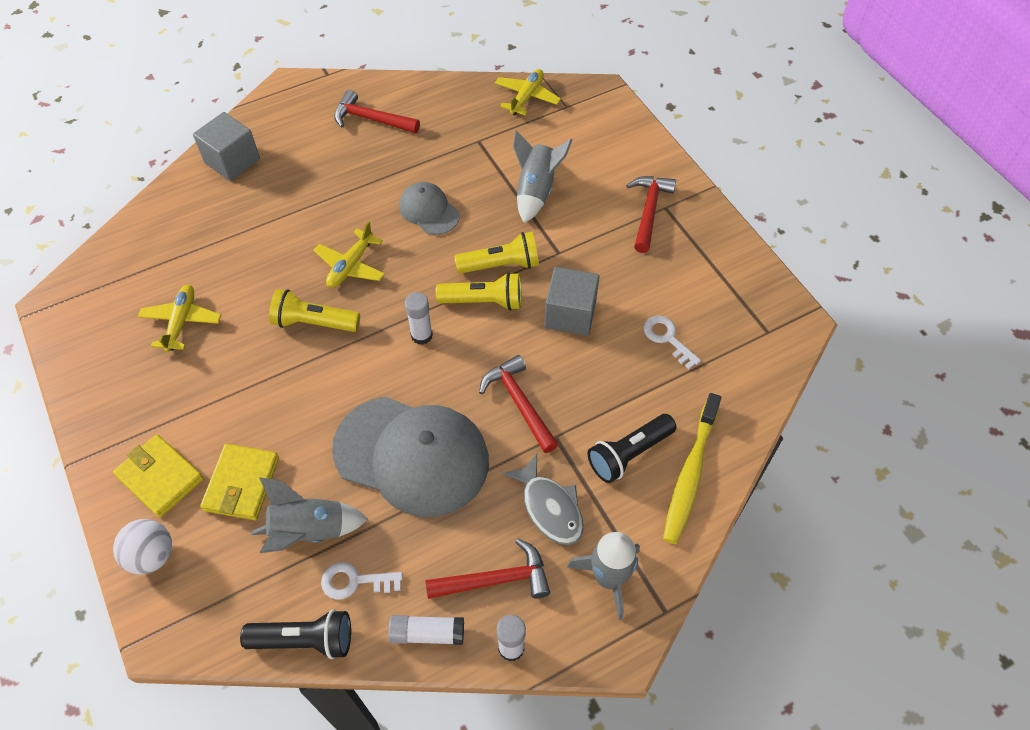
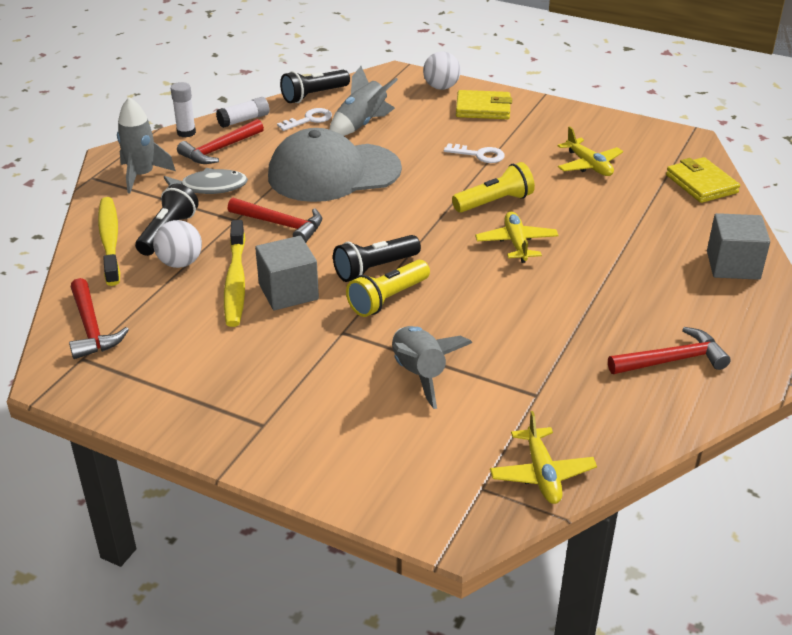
camera: 145 degrees right, 20 degrees down
(242, 484) = (430, 124): yellow wallet -> yellow wallet (701, 184)
(421, 335) = (401, 229): white glue stick -> none
(429, 210) = (504, 309): grey cap -> none
(483, 301) = (375, 269): yellow flashlight -> black flashlight
(549, 507) = (209, 187): grey fish -> grey fish turned 150 degrees clockwise
(605, 350) = (235, 281): none -> yellow toothbrush
(639, 401) = (180, 263): none -> white ball
(648, 211) = (279, 411): red hammer -> red hammer (91, 328)
(667, 339) = (182, 312): white key -> white key (479, 155)

